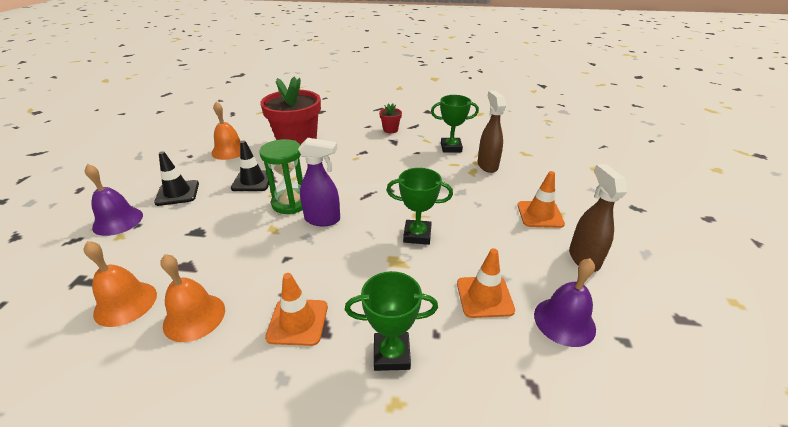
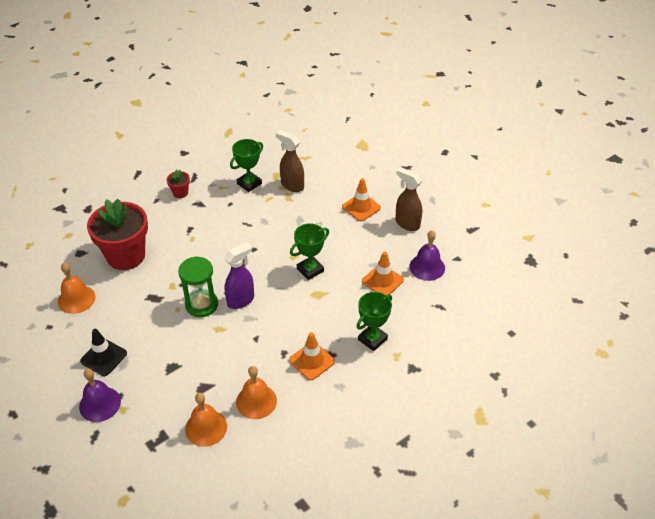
camera: 45 degrees left, 10 degrees up
(253, 181) = (145, 309): black traffic cone -> none

